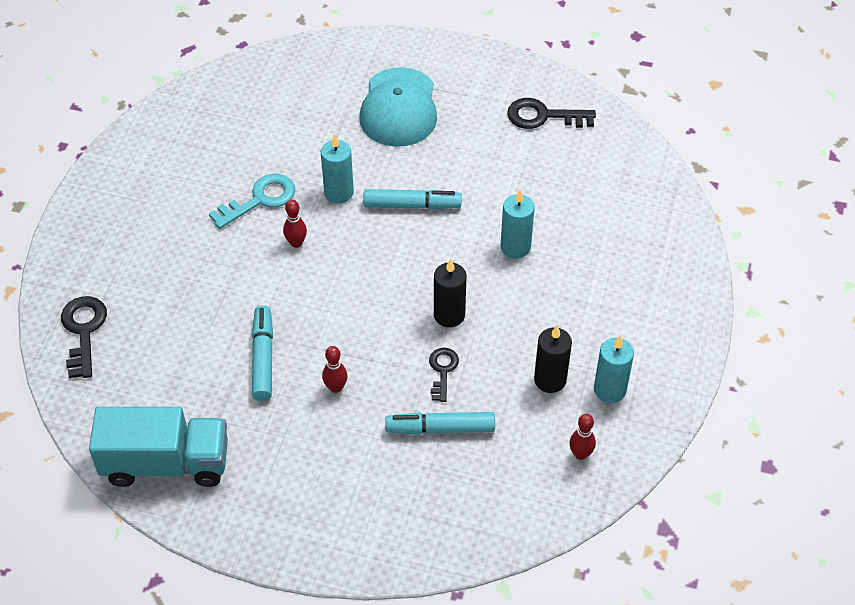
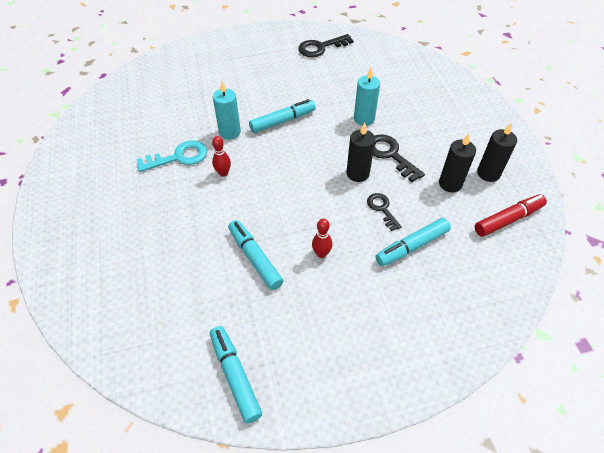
camera: 30 degrees left, 0 degrees up
(83, 331) = (99, 305): black key -> black key (390, 155)
(166, 463) = (235, 376): turquoise truck -> turquoise marker
(260, 200) = (178, 157): turquoise key -> turquoise key turned 45 degrees clockwise
(399, 108) = (232, 73): turquoise cap -> none
(580, 454) = (508, 219): red bowling pin -> red marker
(609, 390) = (488, 173): turquoise candle -> black candle

